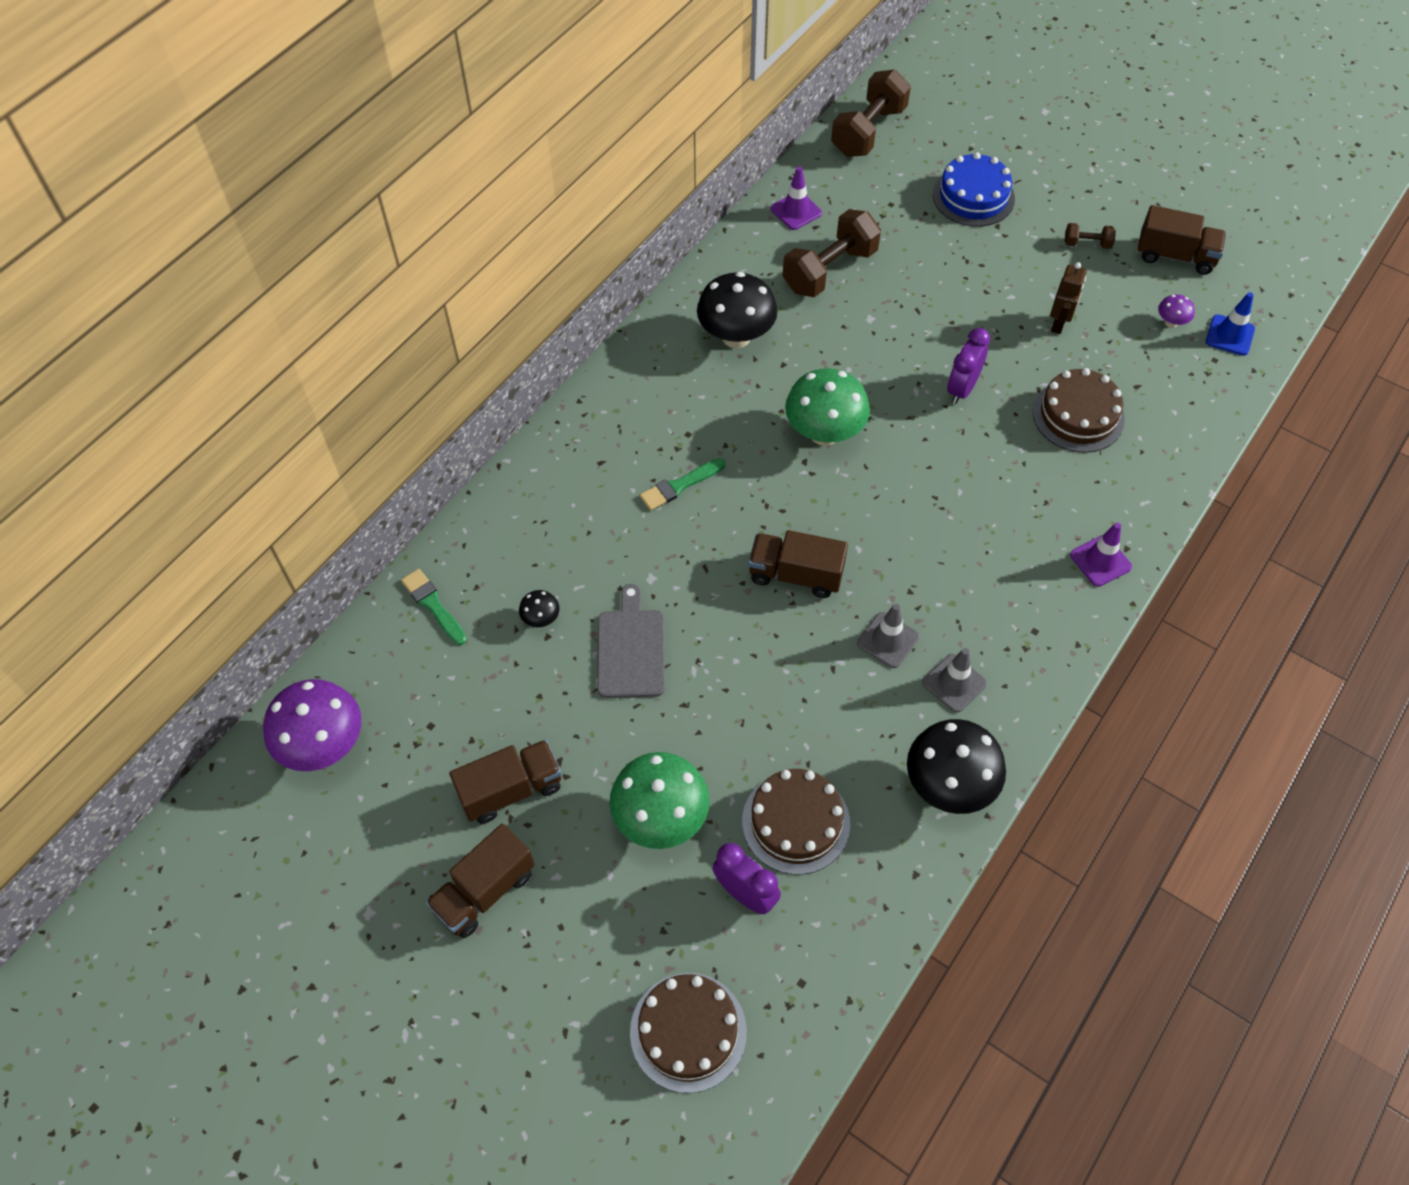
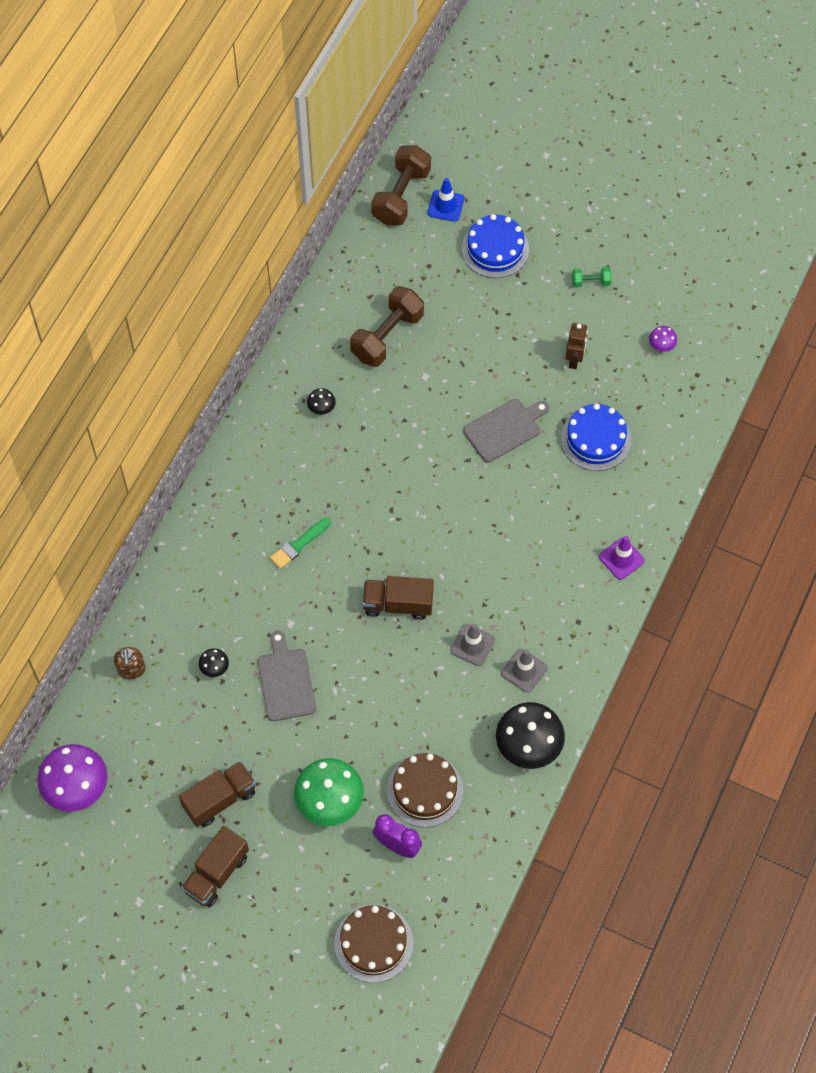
camera: 10 degrees left, 5 degrees up
(433, 605) = (131, 670): green brush -> brown soap dispenser
(736, 337) = (321, 408): black mushroom -> black mushroom, size x0.45
(796, 211) = (352, 283): purple traffic cone -> none
(824, 433) = (403, 483): green mushroom -> none
(962, 389) = (504, 429): purple clock -> grey cutting board
(1078, 415) = (595, 439): brown cake -> blue cake
(1087, 244) = (590, 282): brown dumbbell -> green dumbbell
(1175, 256) = (661, 283): brown truck -> none
(1230, 335) = (707, 351): blue traffic cone -> blue traffic cone (445, 206)

